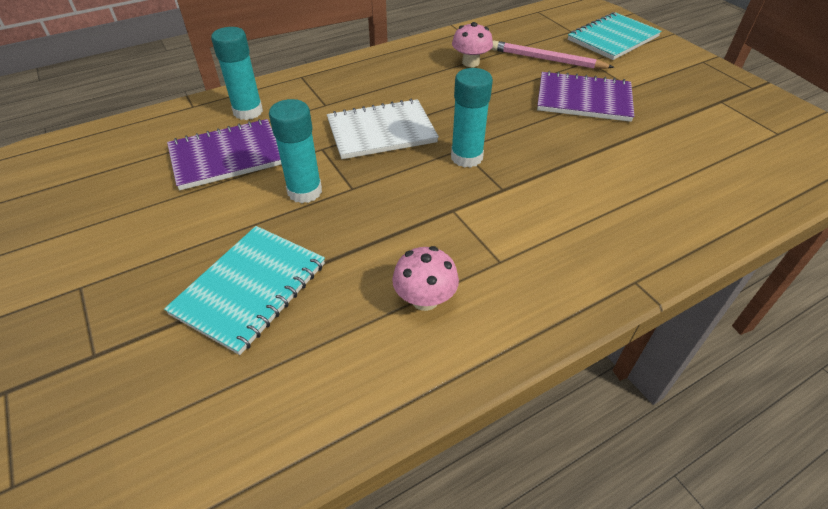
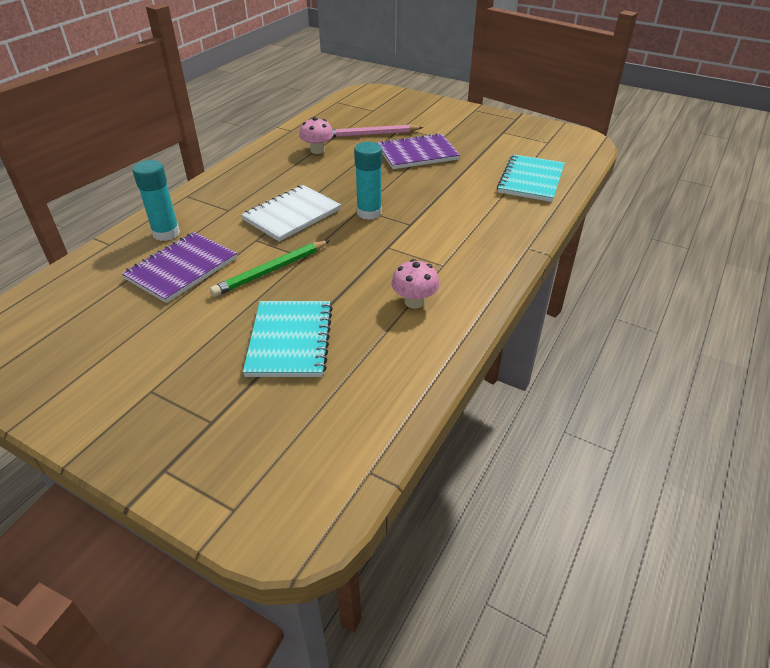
camera: 30 degrees left, 5 degrees down
(305, 191) = (270, 270): turquoise glue stick -> green pencil
(613, 38) = (406, 109): turquoise notebook -> turquoise notebook (531, 180)

